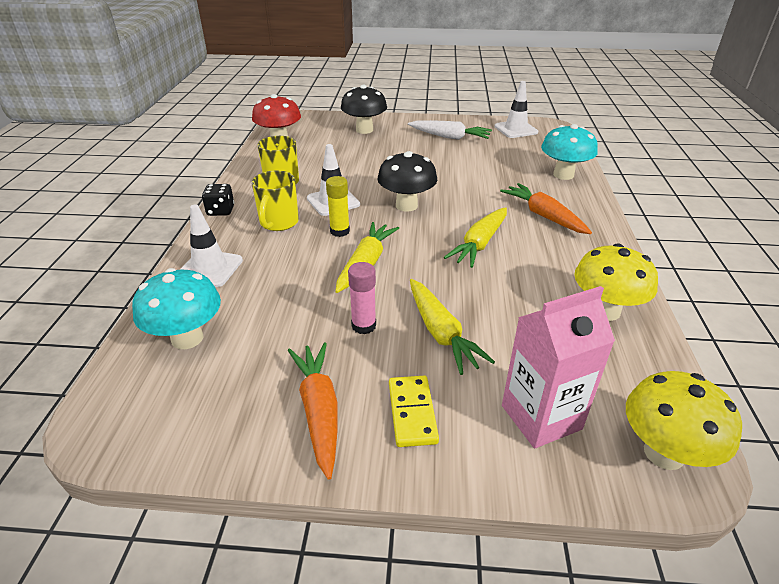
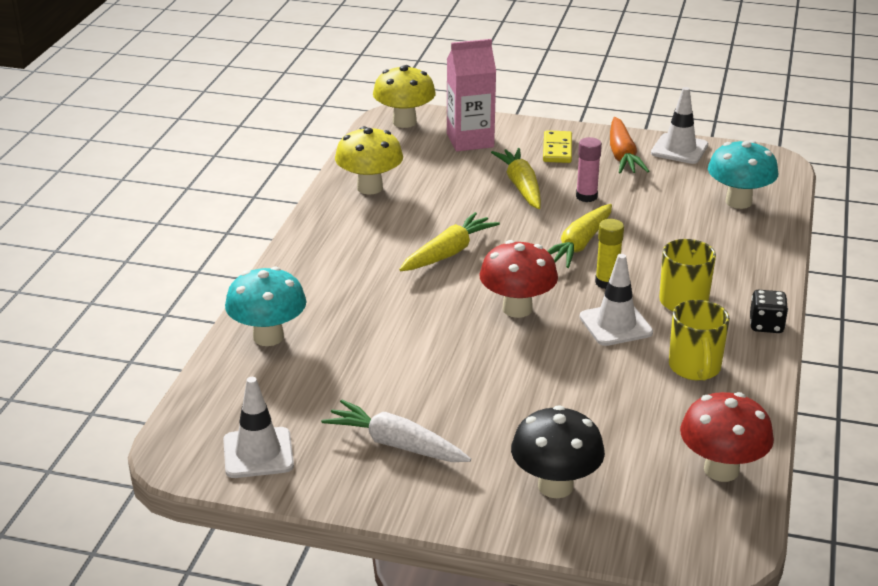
camera: 170 degrees left, 5 degrees down
(210, 268) = (746, 255): white traffic cone -> white traffic cone (679, 149)
(406, 205) = (517, 309): black mushroom -> red mushroom
(543, 216) = (350, 278): orange carrot -> none

